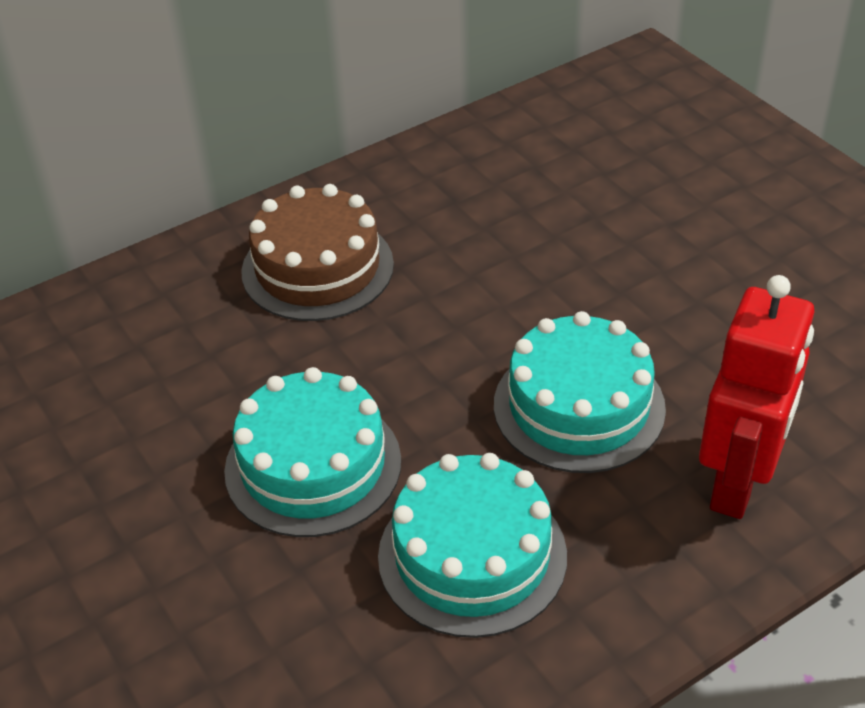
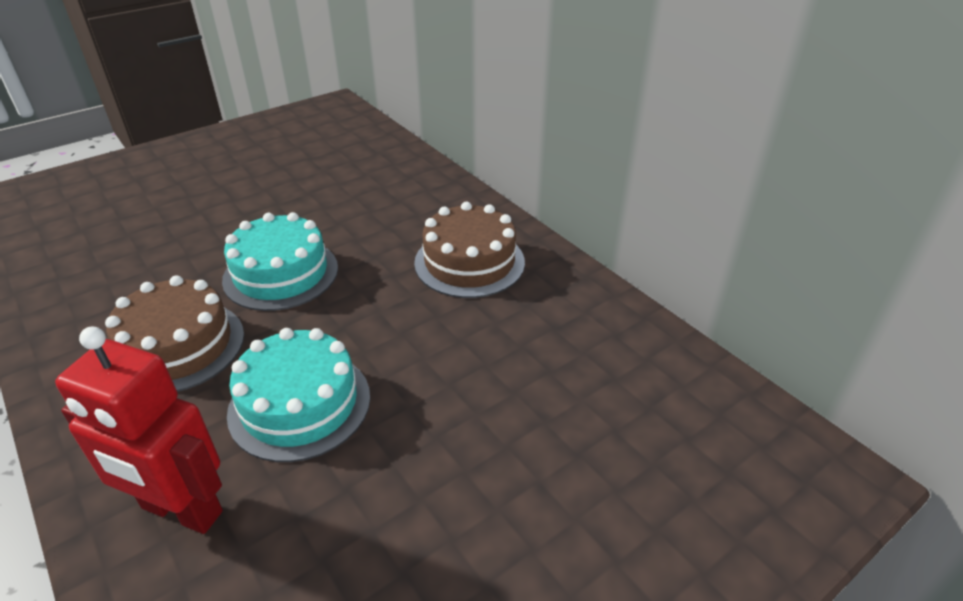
camera: 85 degrees right, 5 degrees down
(472, 556) = (178, 346): turquoise cake -> brown cake

